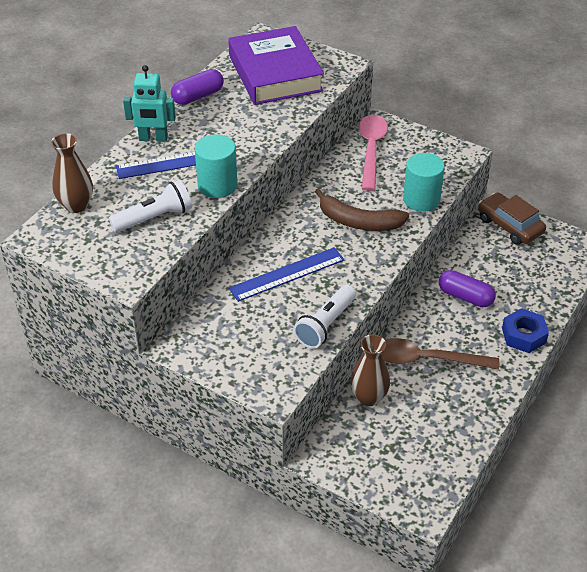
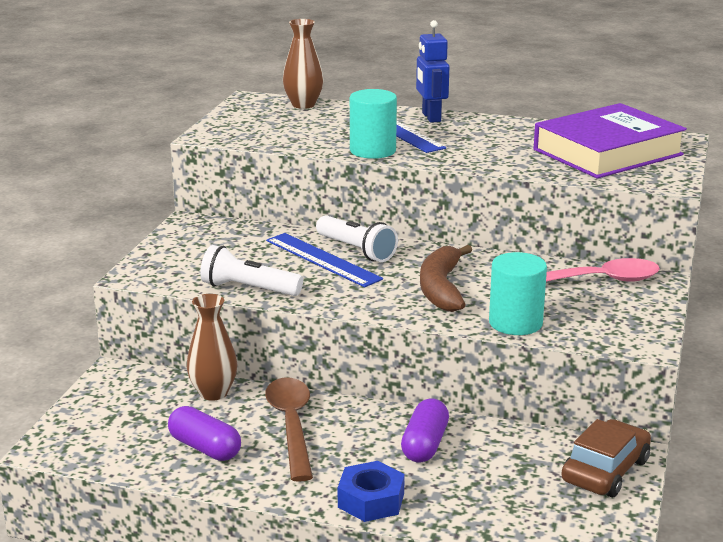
camera: 75 degrees right, 20 degrees down
(153, 138) = (431, 117): turquoise robot -> blue robot
(154, 218) = (303, 133): white flashlight -> white flashlight (356, 250)
(198, 96) = (523, 125): purple capsule -> purple capsule (205, 448)

